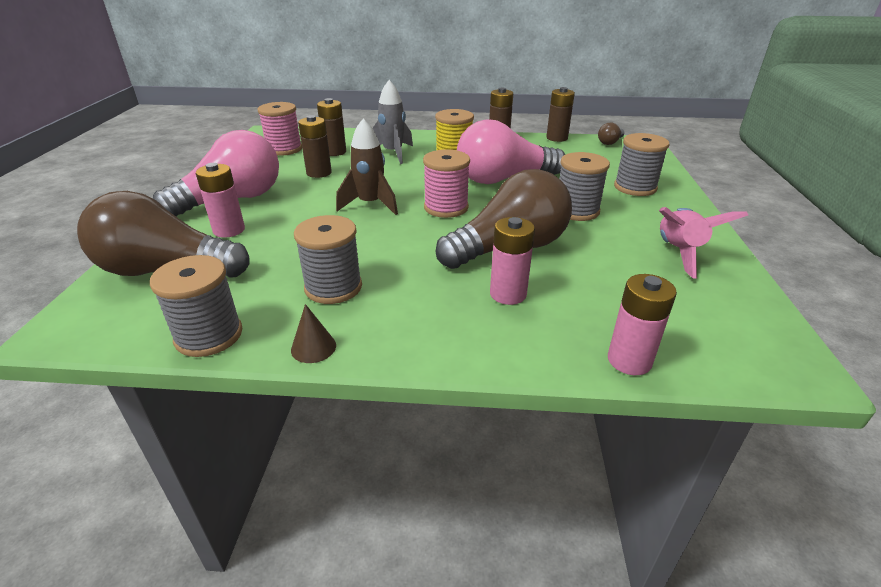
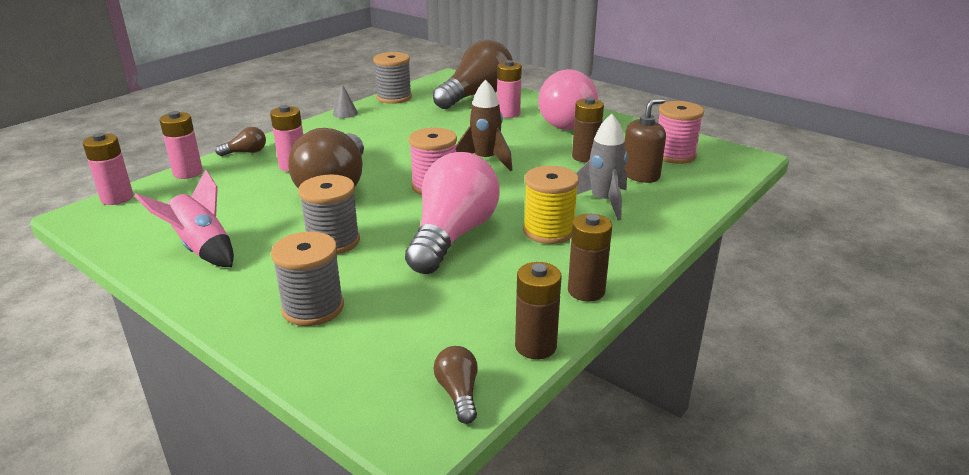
camera: 125 degrees right, 5 degrees down
(313, 347) = (345, 113): brown cone -> grey cone
(333, 287) = (388, 126): grey spool -> none
(335, 152) = (640, 175): brown battery -> brown soap dispenser
(527, 353) = (246, 152): none -> brown light bulb
(743, 369) = (117, 198): none -> pink battery

